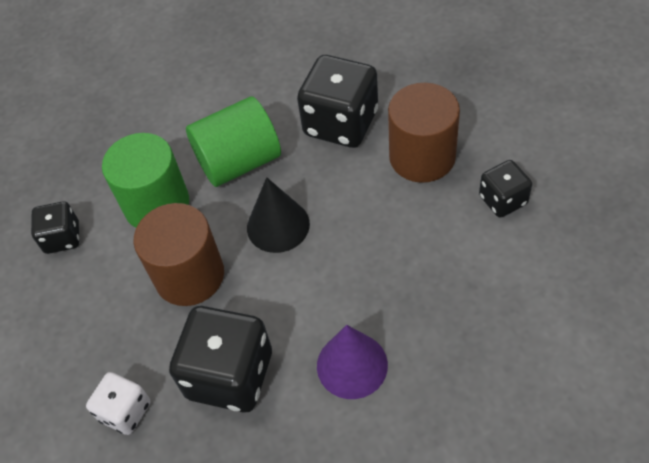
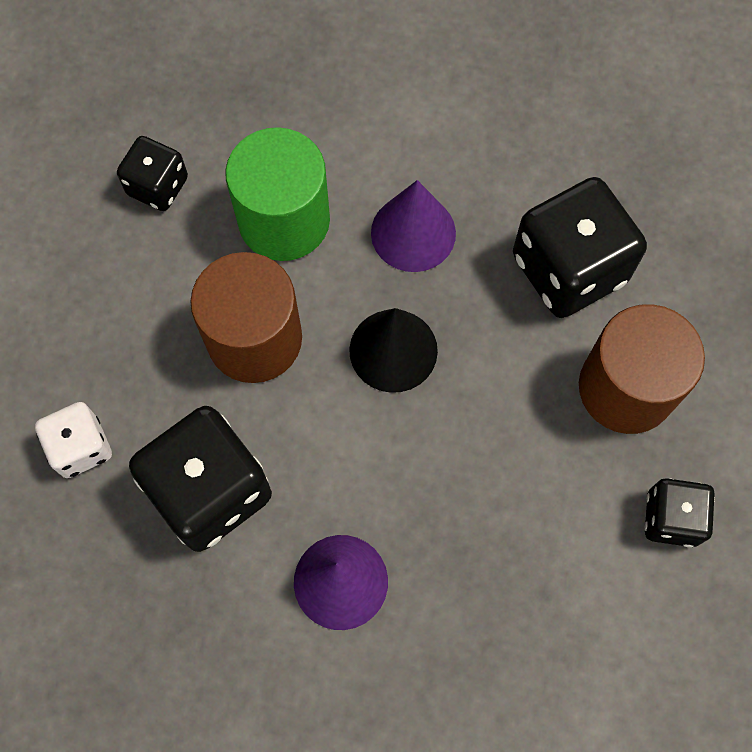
camera: 30 degrees right, 15 degrees up
(239, 162) = (413, 233): green cylinder -> purple cone

